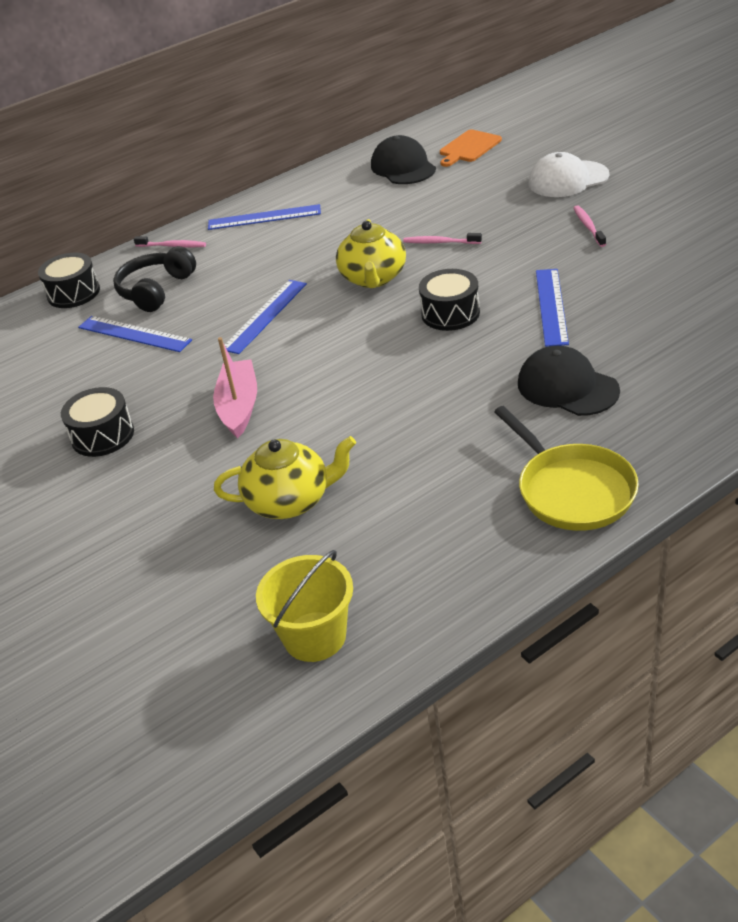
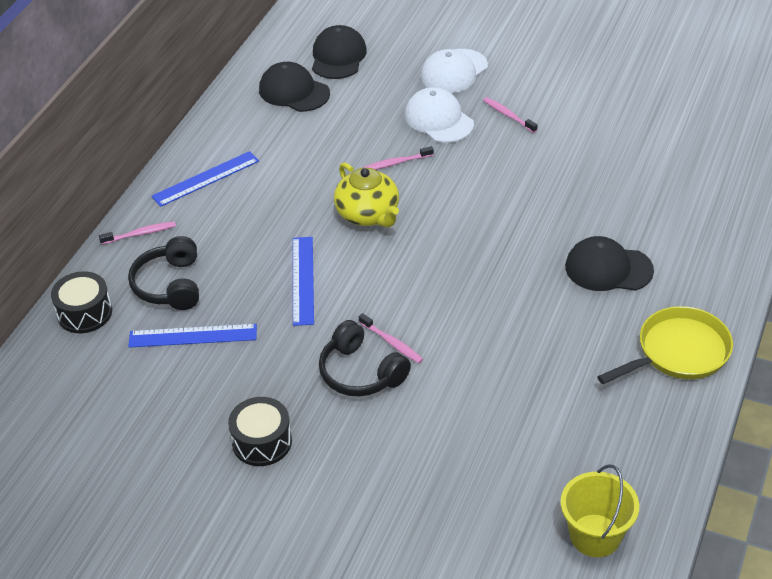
camera: 35 degrees left, 5 degrees up
(239, 406) = (360, 373): pink boat -> black headphones
(290, 501) = (480, 438): yellow teapot -> none
(291, 390) = (392, 343): none -> pink toothbrush
(450, 313) = (464, 230): black drum -> none
(469, 148) = (338, 57): orange cutting board -> black cap
(515, 216) = (438, 119): none -> white cap
(551, 306) = (539, 200): blue ruler -> none
(572, 490) = (678, 352): yellow pan -> yellow pan turned 60 degrees counterclockwise

